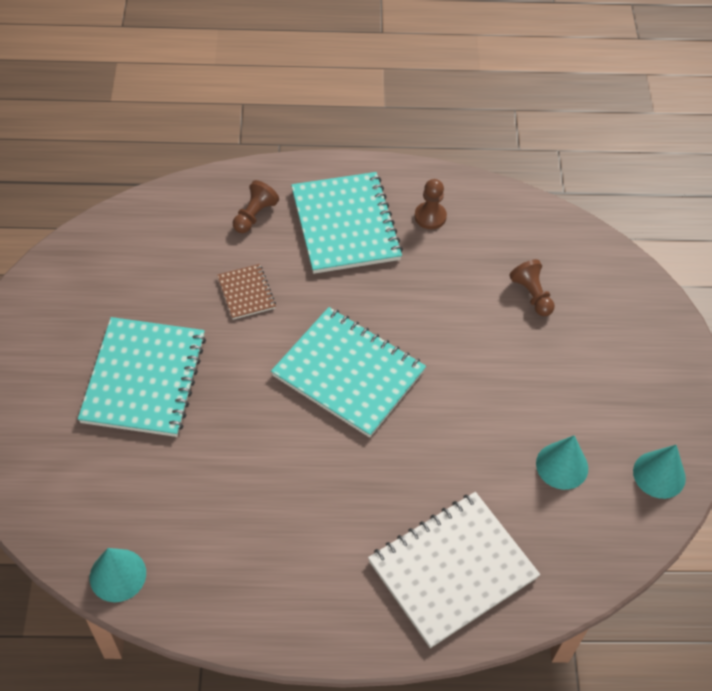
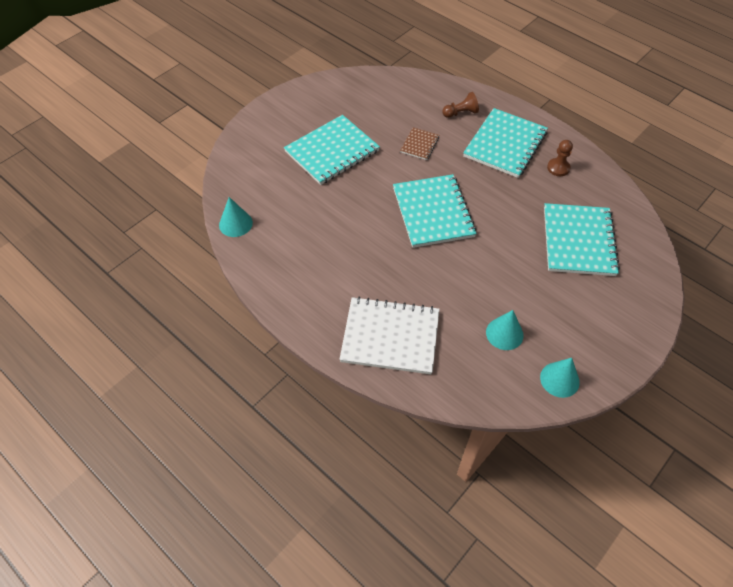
camera: 45 degrees right, 0 degrees up
(532, 295) = (578, 241): brown pawn -> turquoise notebook

